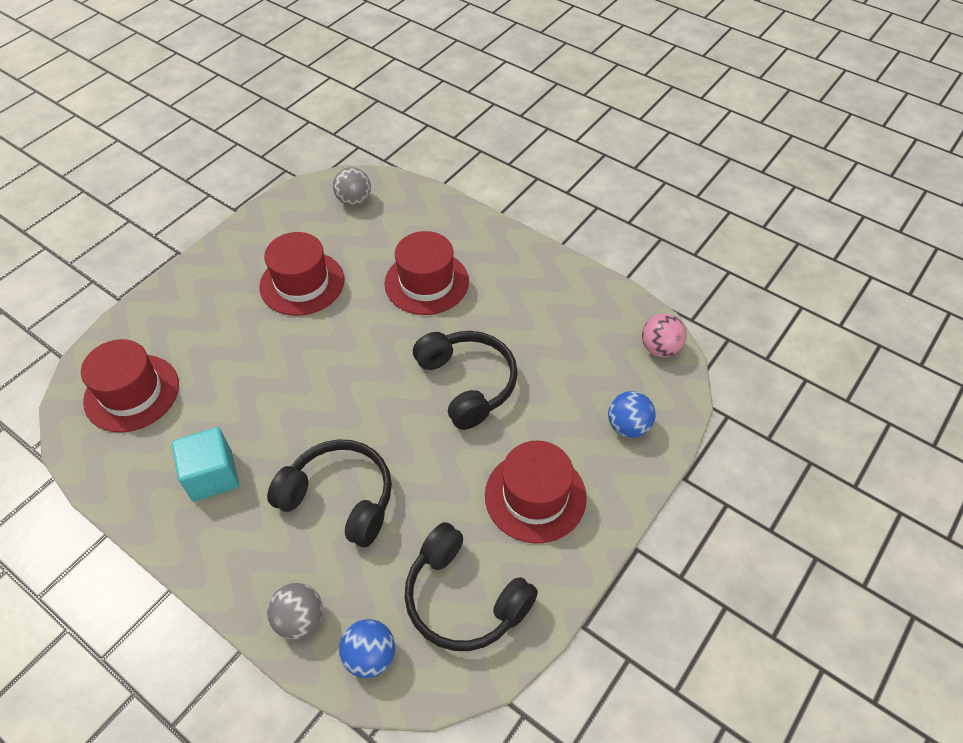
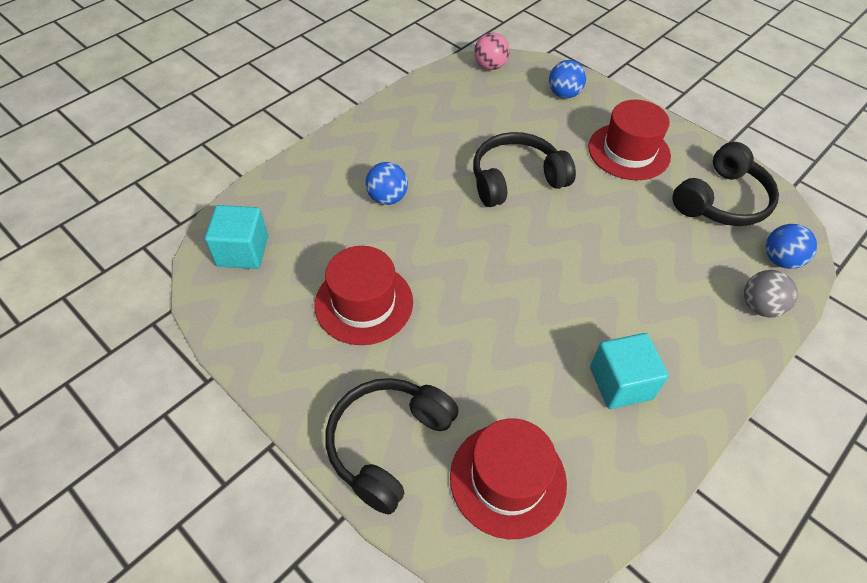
camera: 85 degrees left, 0 degrees up
(340, 498) = (640, 276): black headphones -> black headphones (388, 444)
(354, 200) = (242, 251): grey ball -> turquoise cube
(426, 282) = (387, 198): red hat -> blue ball

